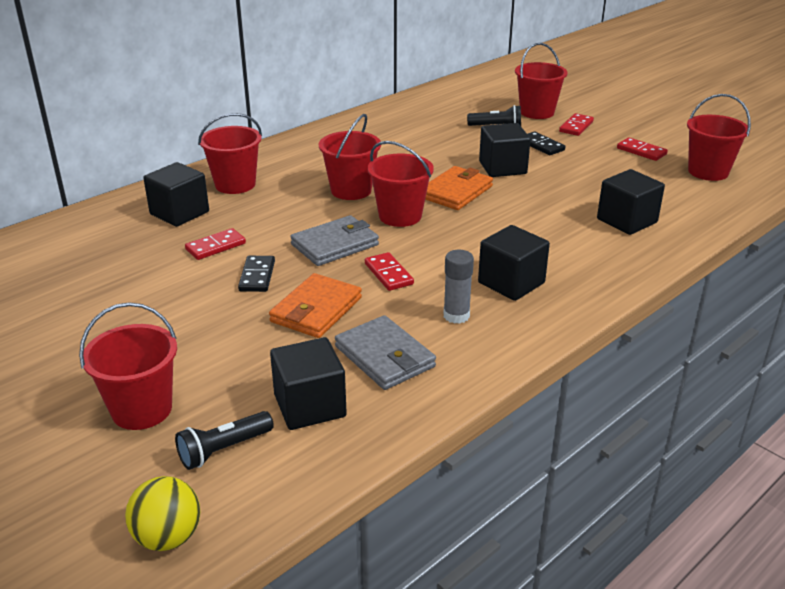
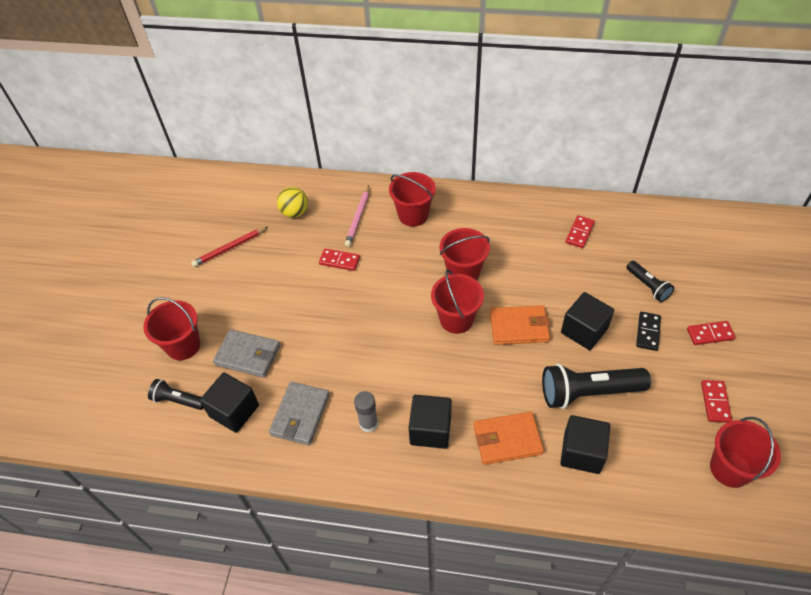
camera: 55 degrees right, 20 degrees up
(55, 310) = (229, 248): none -> red pencil
(168, 537) = (111, 424): yellow ball -> yellow ball (295, 212)
(179, 213) = (358, 218): black cube -> pink pencil
(257, 276) = (327, 302): black domino -> none
(316, 310) = (318, 352): orange wallet -> orange wallet (507, 439)
(335, 245) = (391, 312): grey wallet -> grey wallet (248, 355)
(389, 274) = (383, 360): red domino -> red domino (579, 233)
(537, 112) = (706, 294): red bucket -> none
(569, 192) = (588, 392): none -> black flashlight

